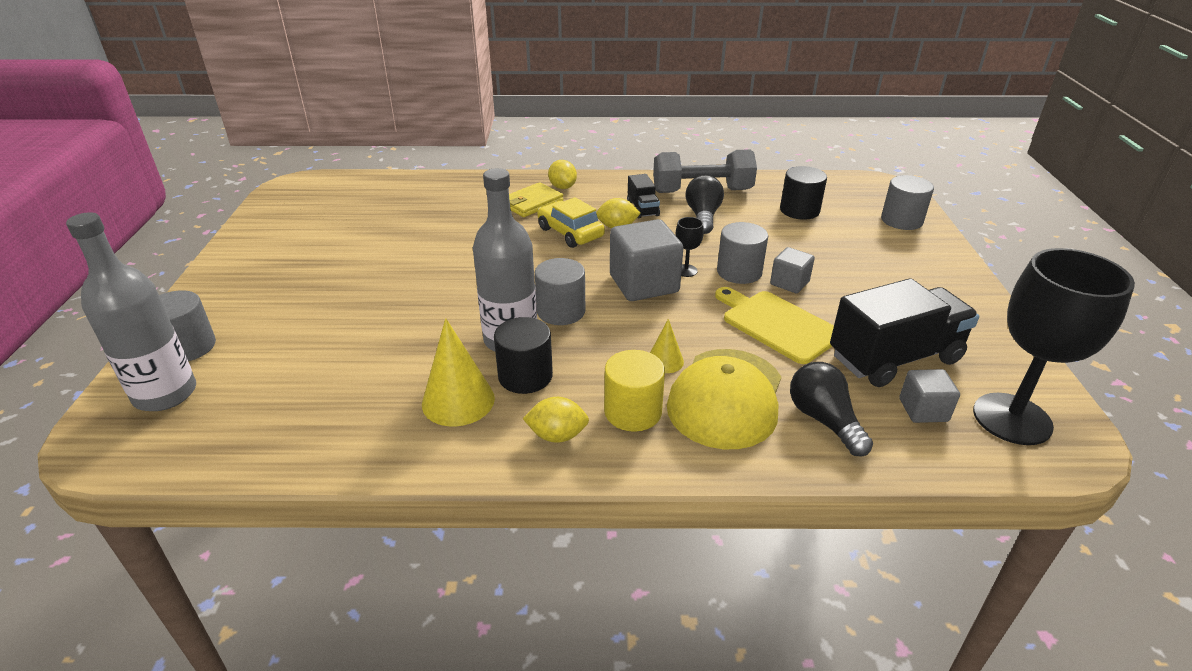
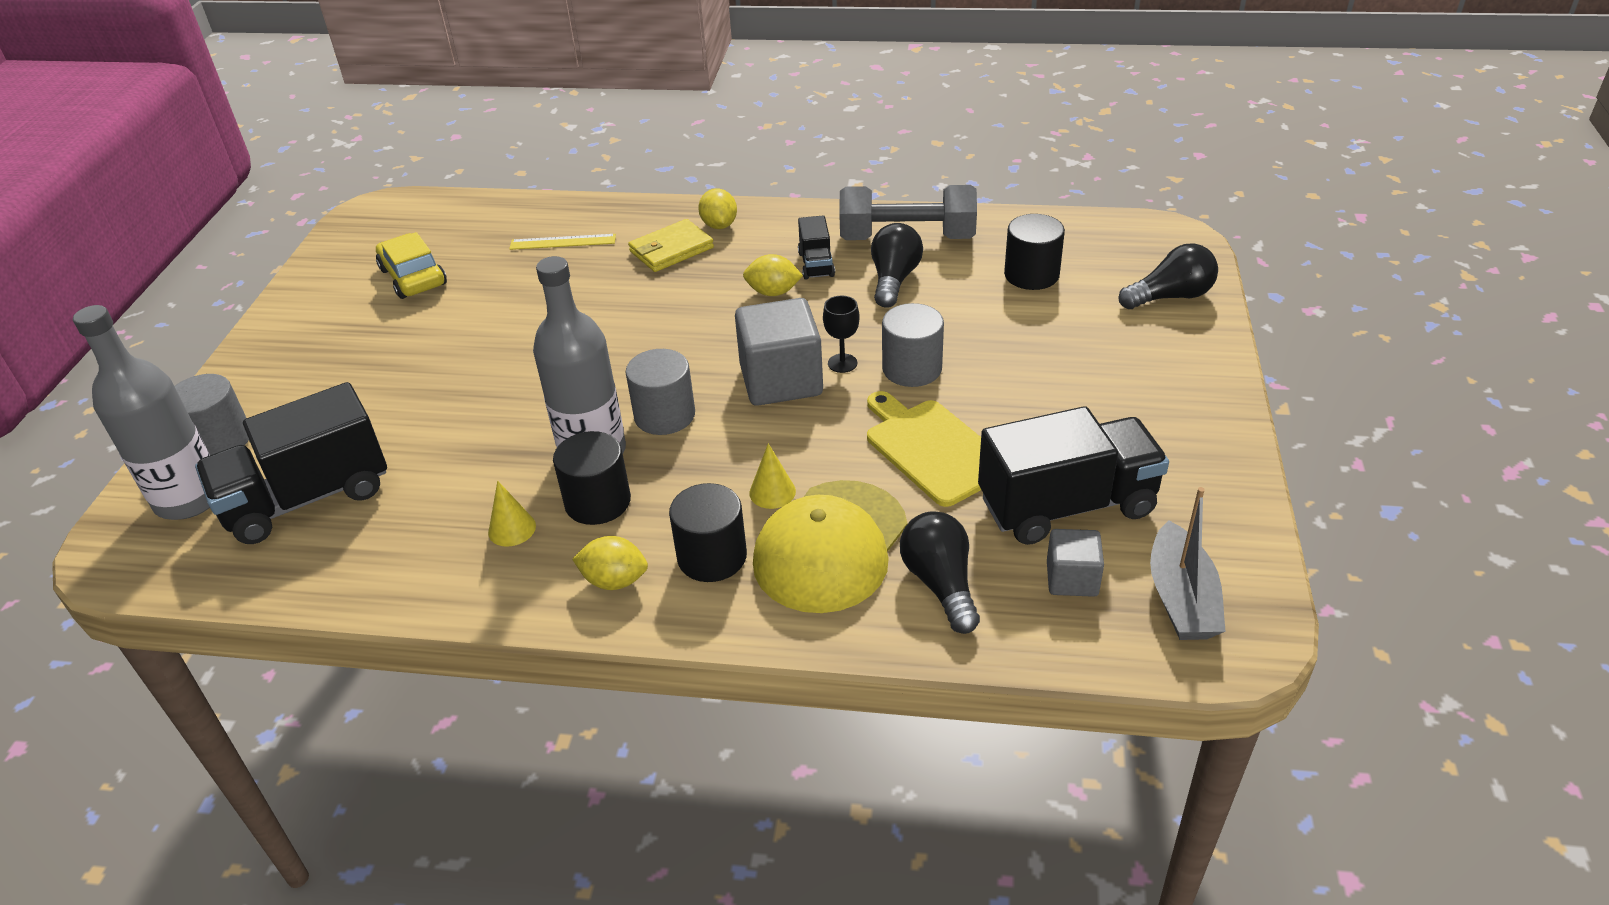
camera: 10 degrees right, 5 degrees up
(273, 387) = (307, 498): none -> black truck
(447, 201) = (563, 242): none -> yellow ruler
(458, 401) = (512, 529): yellow cone -> yellow cone, size x0.55
(570, 233) = (709, 298): yellow car -> yellow car (413, 277)
(633, 412) = (712, 557): yellow cylinder -> black cylinder
(789, 283) = (973, 388): grey cube -> none
(901, 220) = (1170, 297): grey cylinder -> black light bulb
(1012, 419) = (1181, 598): black goblet -> grey boat

